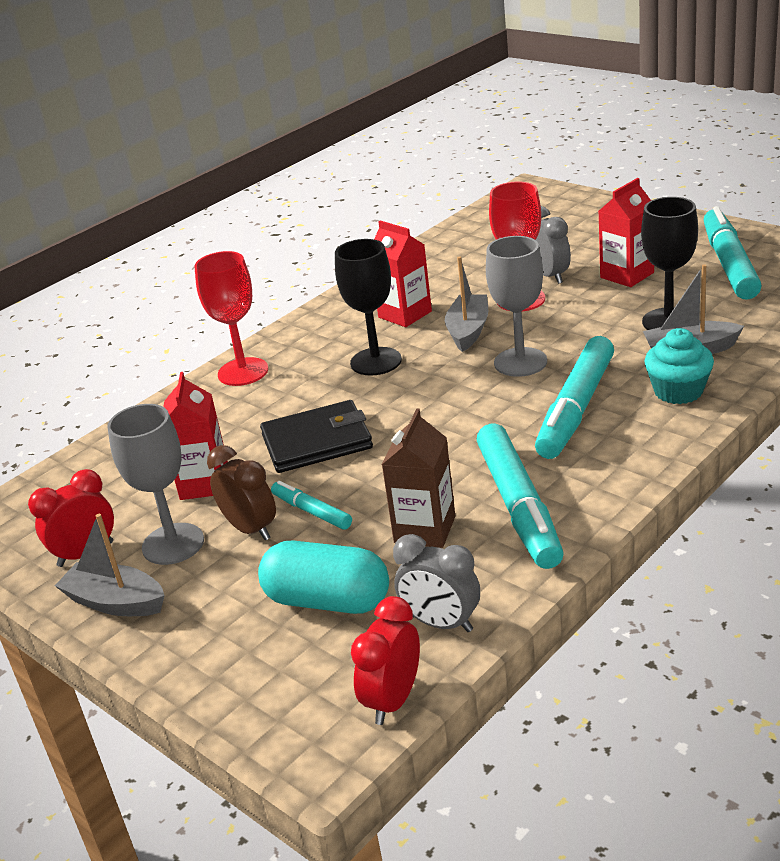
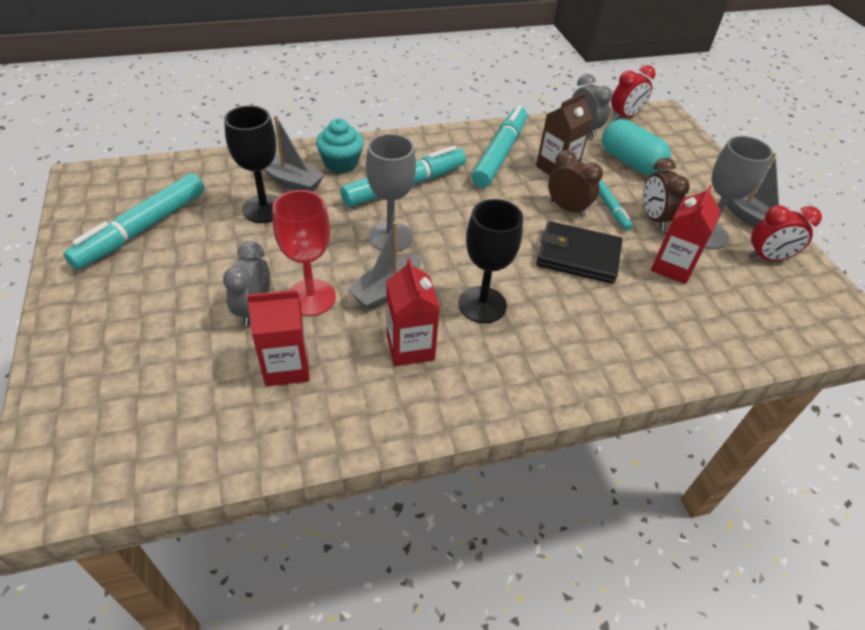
camera: 155 degrees left, 15 degrees up
(243, 372) = (596, 368): red goblet -> none
(367, 483) = (567, 208): none -> brown clock
(627, 275) = (210, 268): red carton -> red carton (286, 367)

